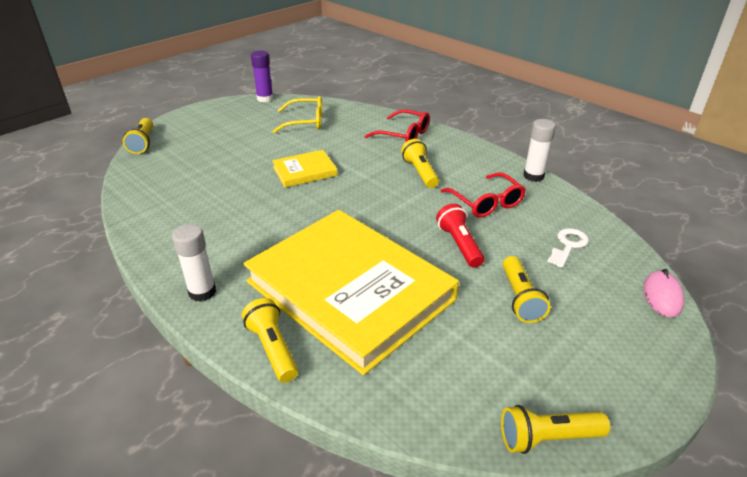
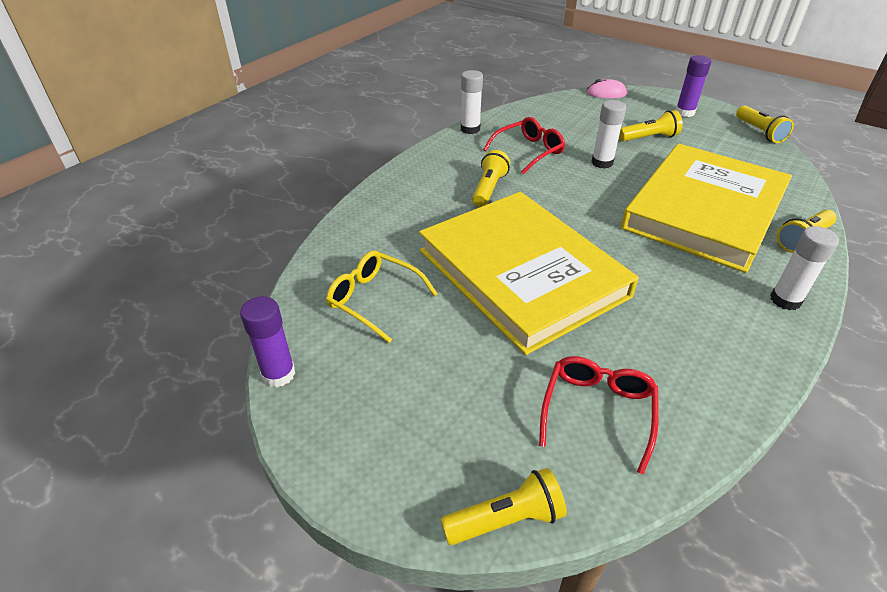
camera: 100 degrees left, 5 degrees up
(304, 171) = (522, 273): yellow book -> yellow book, size x2.36
(305, 122) = (374, 299): yellow glasses -> yellow glasses turned 45 degrees counterclockwise
(404, 135) = (400, 205): red glasses -> red glasses (597, 411)
(420, 172) = (489, 189): yellow flashlight -> yellow flashlight turned 135 degrees clockwise
(459, 244) = (602, 162): red flashlight -> white glue stick
(568, 246) = (571, 119): white key -> none
(610, 364) = (684, 112): none -> purple glue stick

